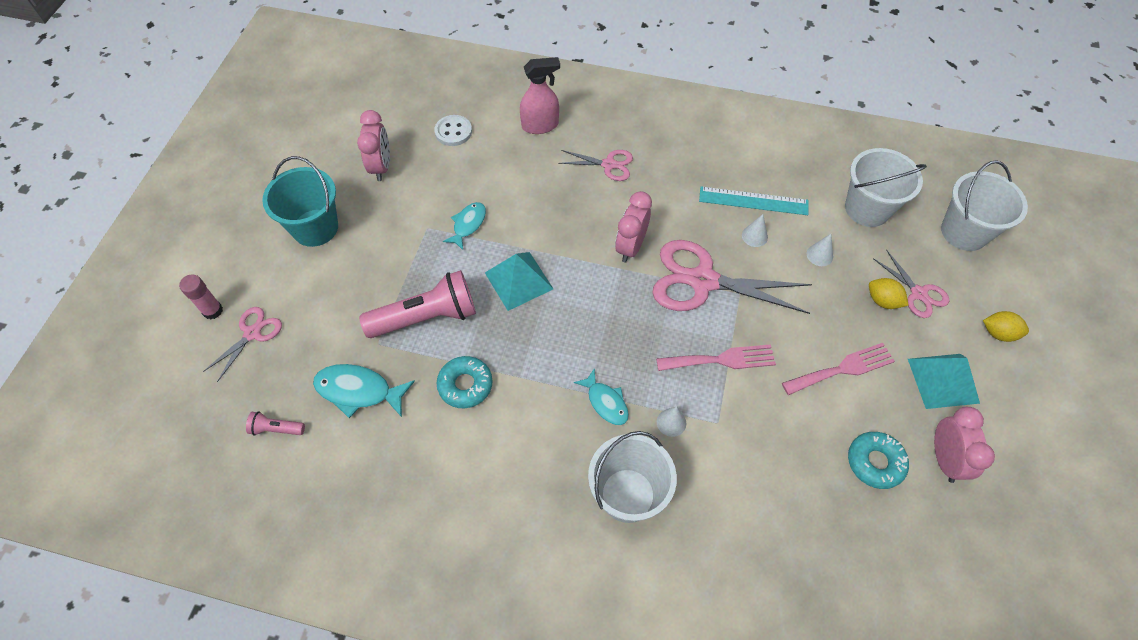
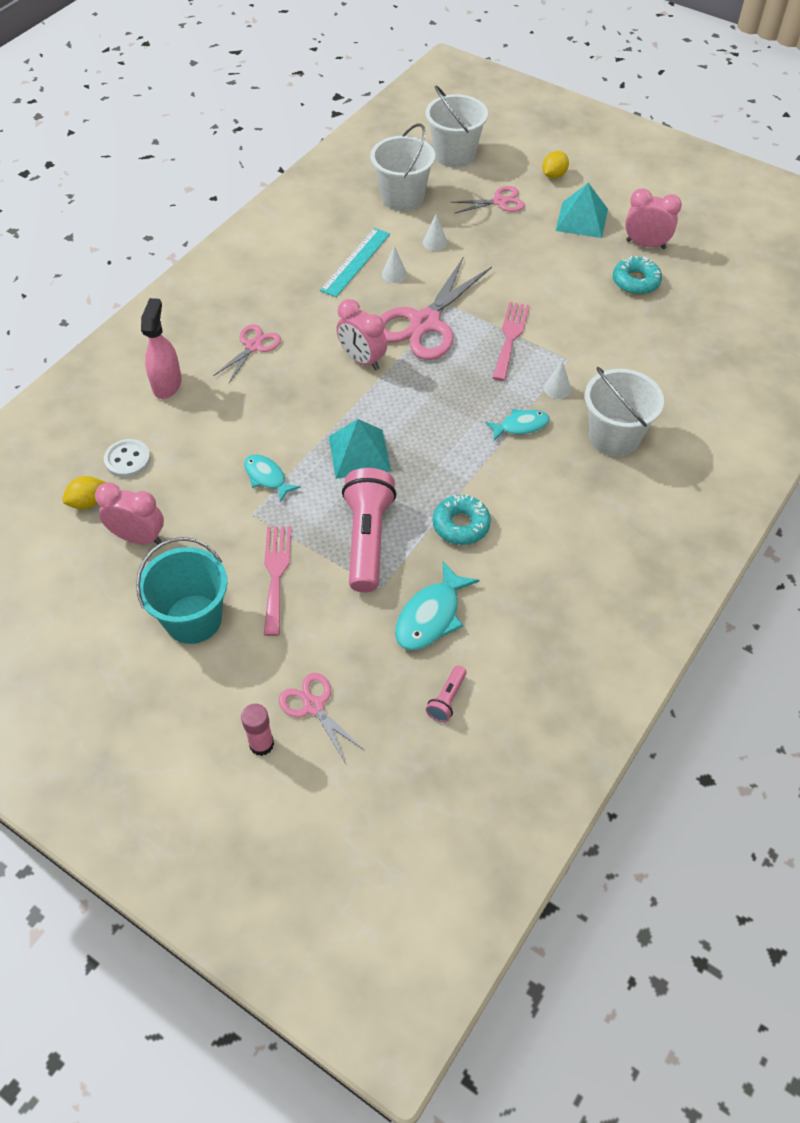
camera: 70 degrees left, 5 degrees down
(842, 369) = (549, 269): pink fork -> pink fork (276, 574)
(882, 301) = (497, 223): yellow lemon -> yellow lemon (88, 502)

